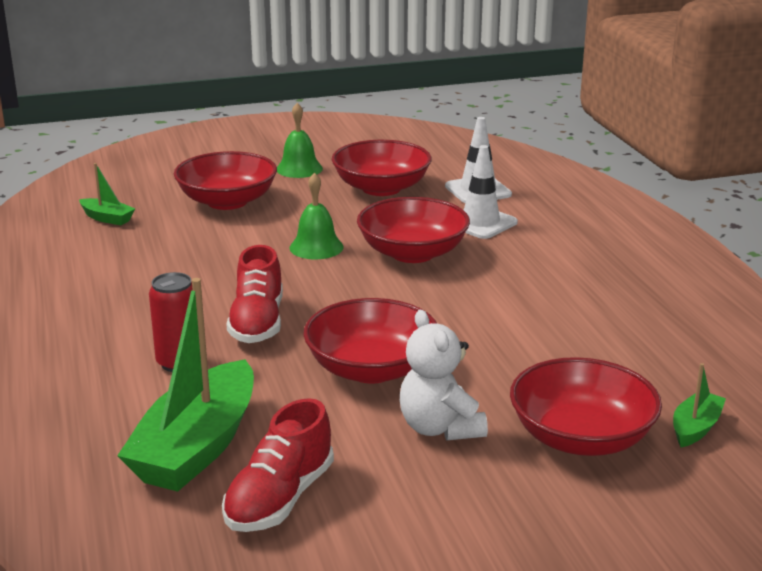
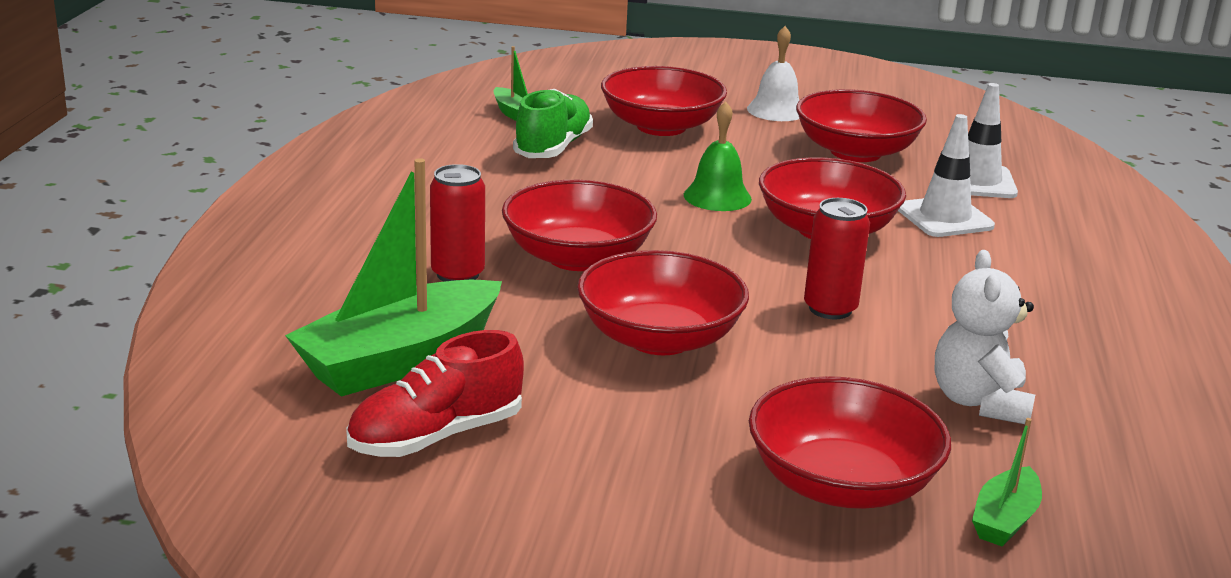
camera: 25 degrees right, 0 degrees up
(160, 239) = (553, 148): none -> green shoe
(257, 323) = (577, 257): red shoe -> red bowl
(299, 169) = (776, 110): green bell -> white bell
(440, 428) = (679, 422): white teddy bear -> white teddy bear (979, 402)
(465, 312) = (830, 309): none -> red can
(695, 428) = (1004, 520): green boat -> green boat turned 150 degrees clockwise

